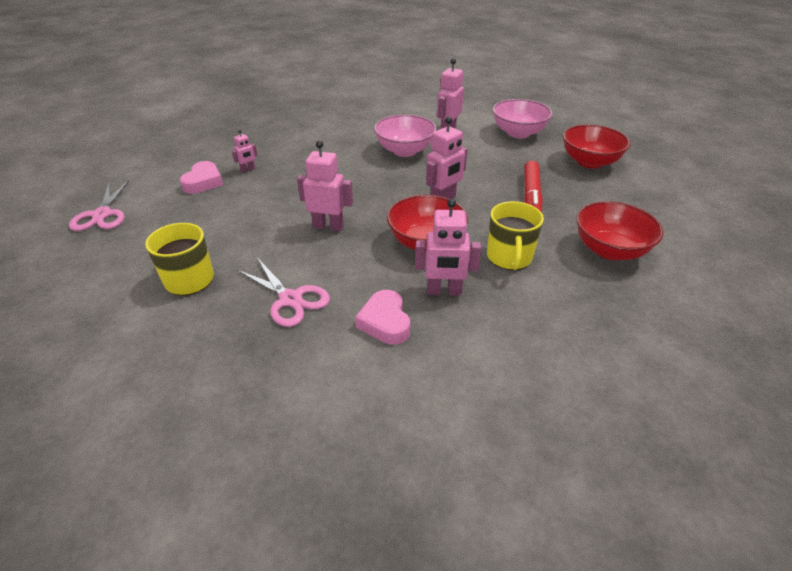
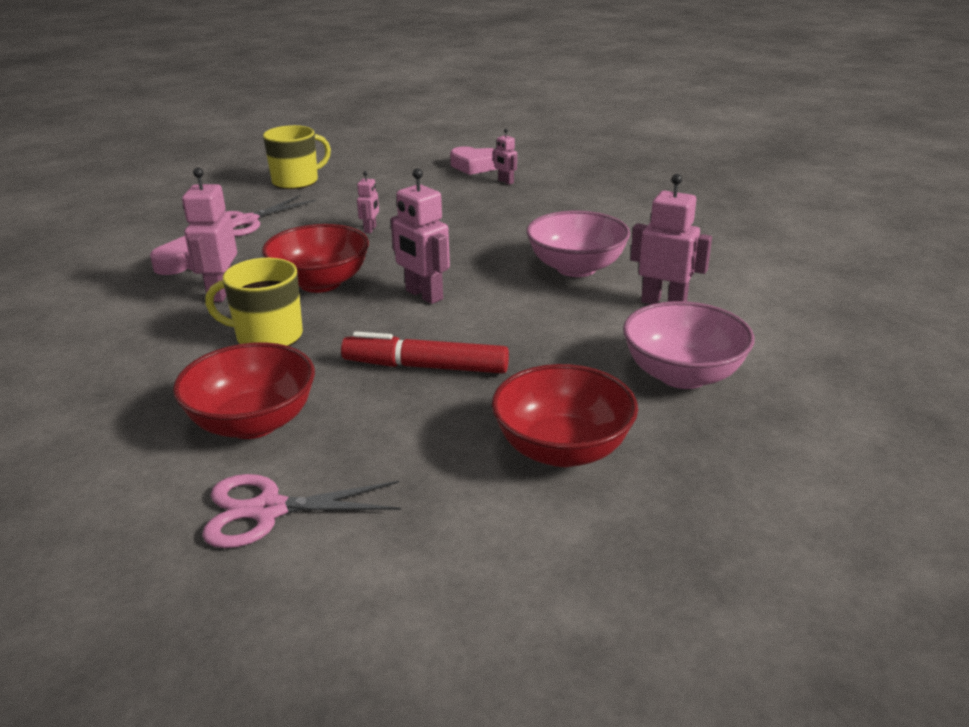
camera: 90 degrees right, 10 degrees down
(102, 214) = (413, 139): pink scissors -> pink scissors (268, 510)
(328, 226) = (370, 229): pink robot -> pink robot, size x0.54

